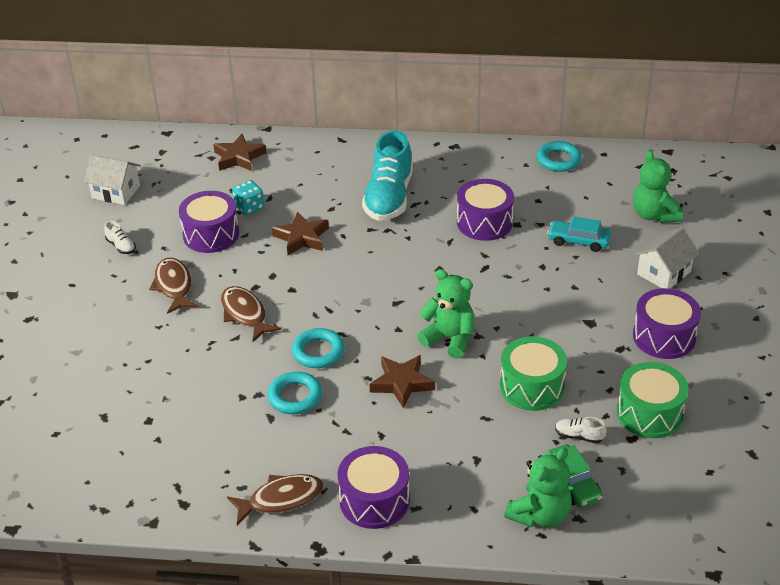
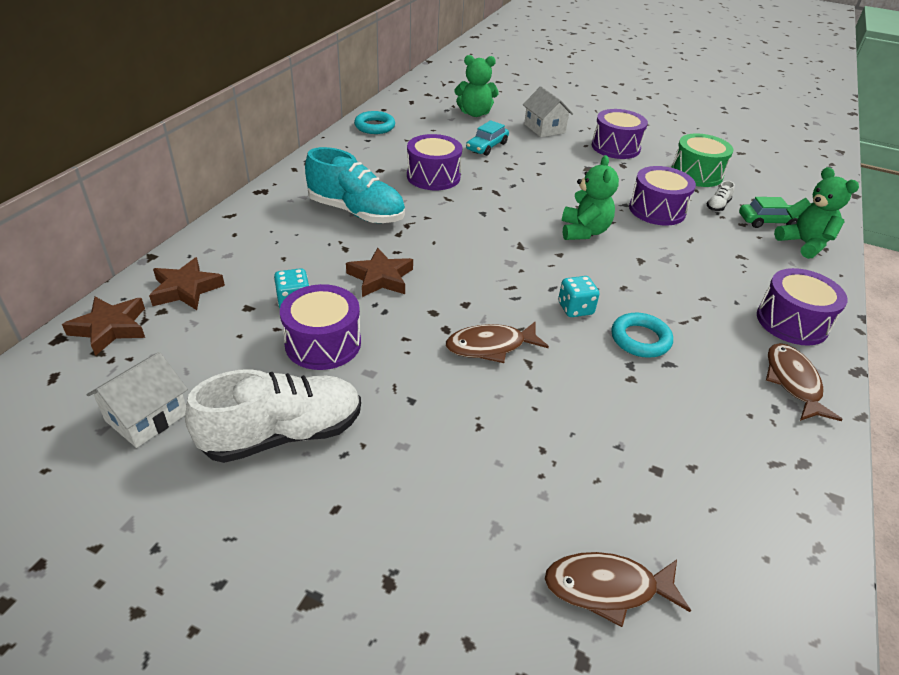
camera: 75 degrees left, 0 degrees up
(121, 246) = (283, 434): white shoe -> white shoe, size x2.49
(174, 286) = (405, 396): brown fish -> brown fish (607, 588)
(318, 352) = (575, 308): turquoise ring -> turquoise dice
(402, 383) = (637, 270): brown star -> brown star (110, 328)
(449, 339) = (584, 231): green teddy bear -> green teddy bear turned 135 degrees clockwise
(532, 387) = (657, 210): green drum -> purple drum

